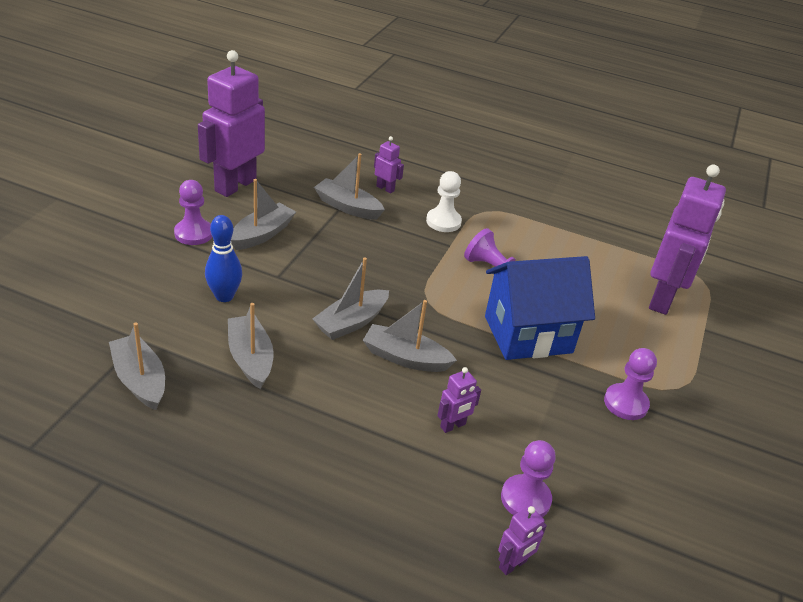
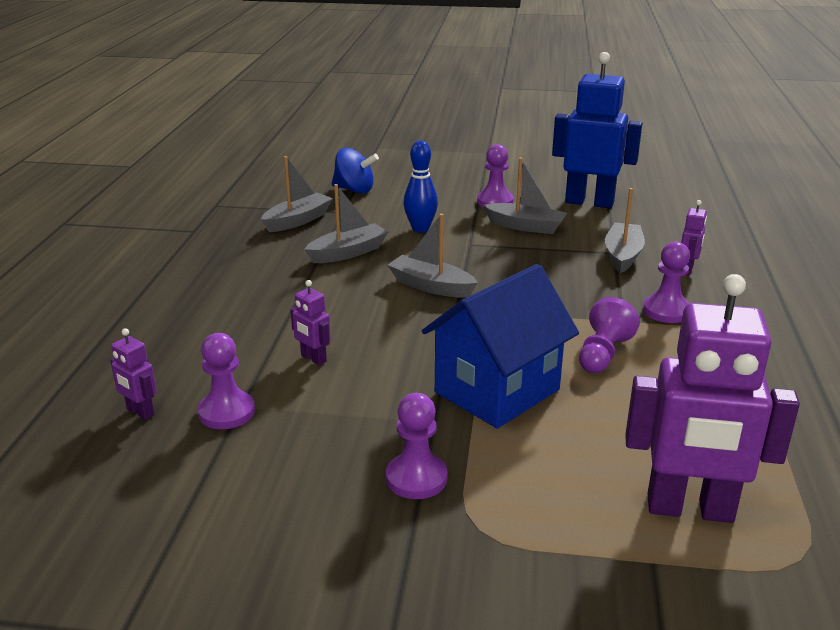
camera: 80 degrees right, 10 degrees down
(83, 317) = (354, 190): none -> blue spinning top
(235, 185) = (589, 202): purple robot -> blue robot
(405, 358) = (398, 320): grey boat -> none
(443, 221) = (666, 311): white pawn -> purple pawn
(528, 334) = (497, 391): blue house -> blue house turned 75 degrees clockwise

